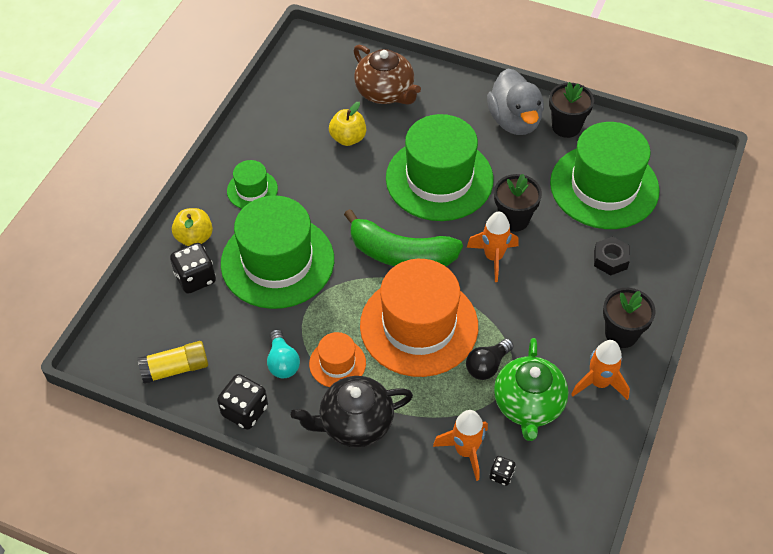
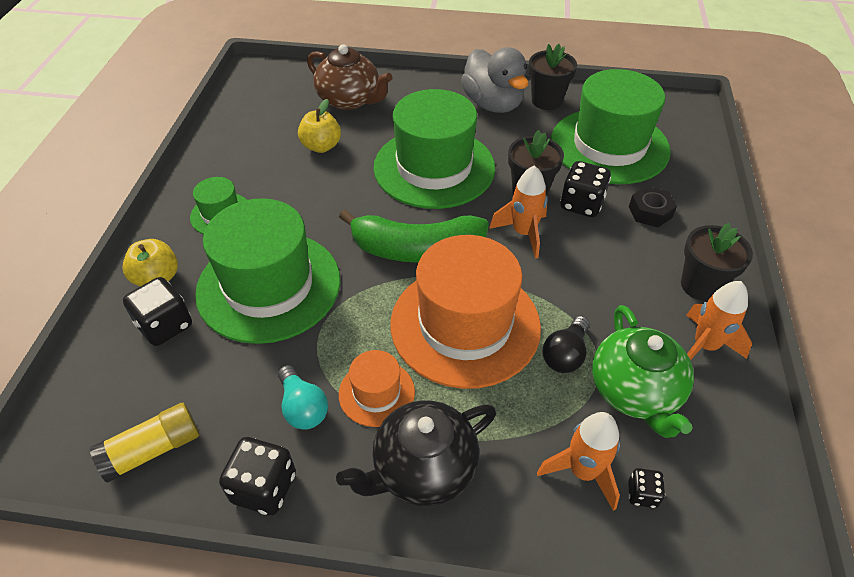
camera: 15 degrees left, 5 degrees down
(554, 240) = (581, 204): none -> black dice

